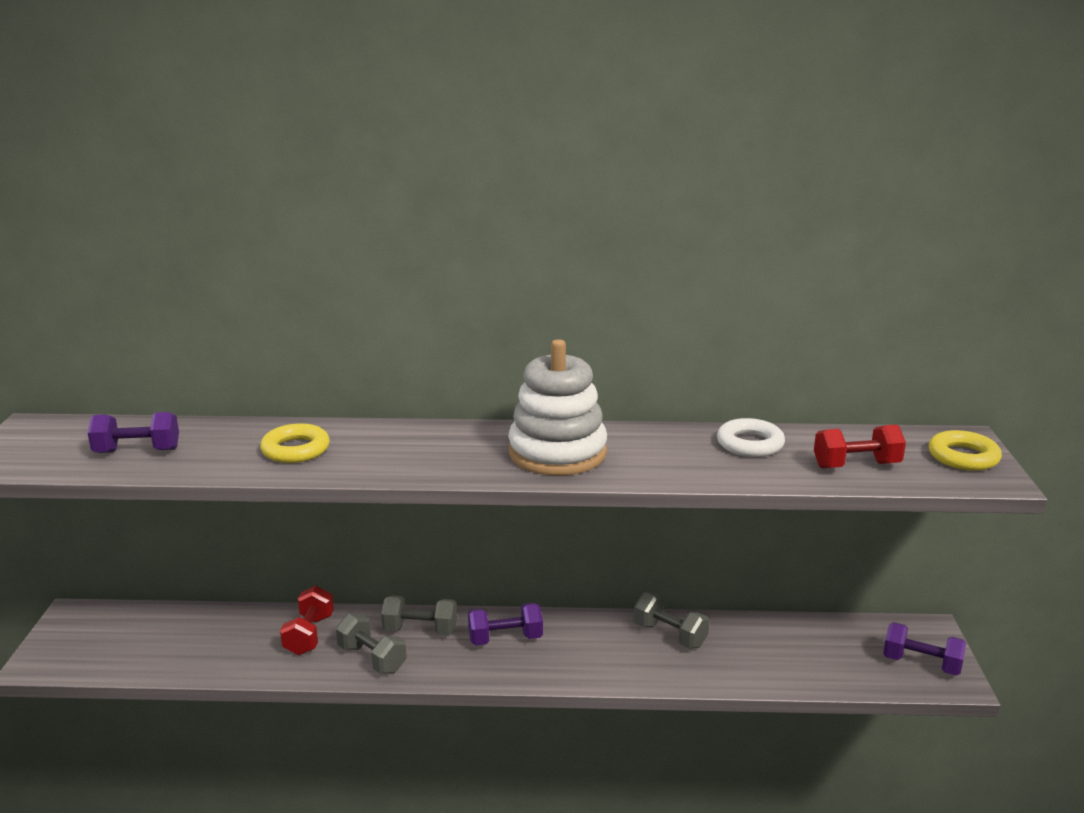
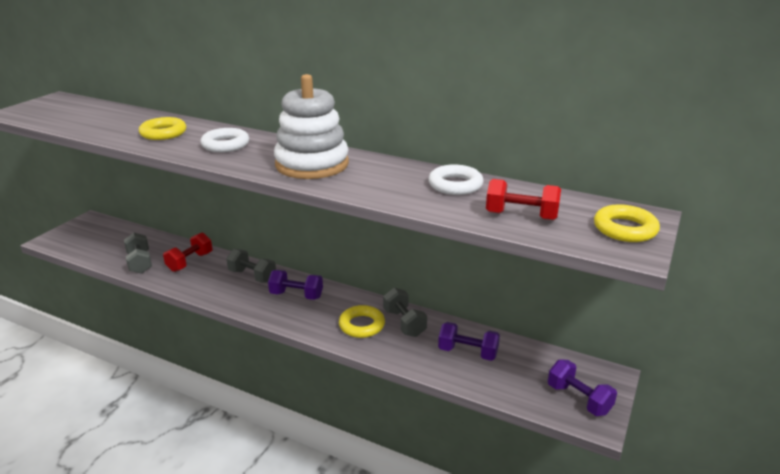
camera: 25 degrees right, 5 degrees up
(137, 451) = (85, 119): purple dumbbell -> purple dumbbell (468, 352)
(372, 658) = (210, 285): grey dumbbell -> grey dumbbell (140, 263)
(409, 449) = (225, 145): none -> white ring
(623, 653) = (362, 325): none -> yellow ring

